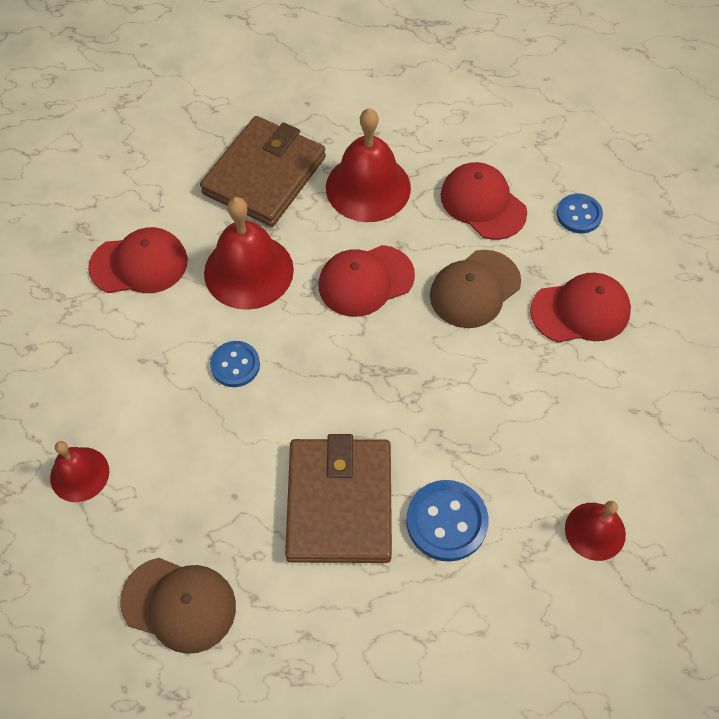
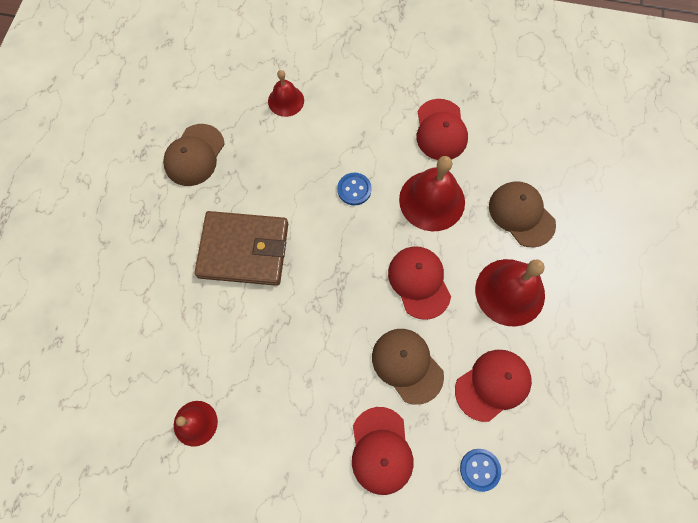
camera: 95 degrees right, 10 degrees up
(264, 175) = (521, 214): brown wallet -> brown cap
(446, 521) = (219, 318): blue button -> none

